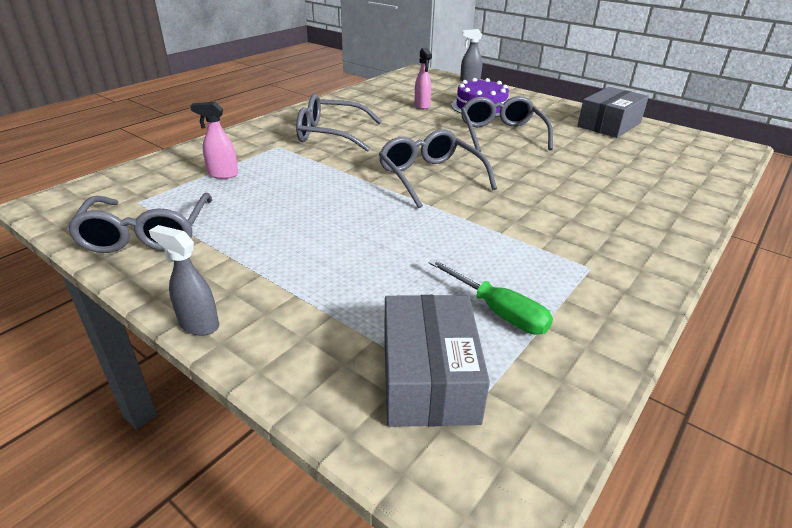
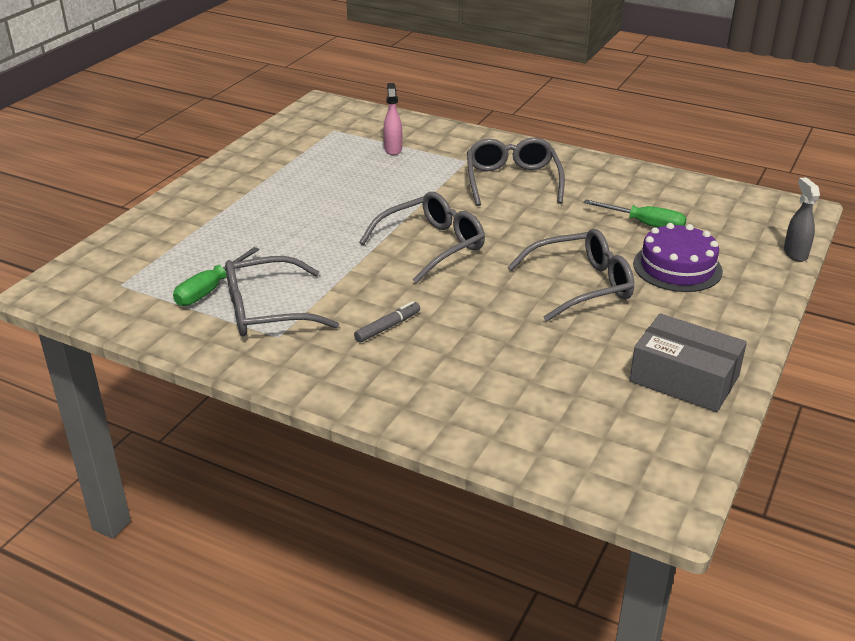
camera: 80 degrees right, 0 degrees up
(147, 234) = (288, 145): grey glasses -> grey glasses (267, 311)
(198, 325) = (189, 185): grey spray bottle -> none
(422, 106) = (645, 224): pink spray bottle -> green screwdriver
(429, 377) = (141, 266): grey box -> none
(565, 209) = (387, 327): none -> grey marker

